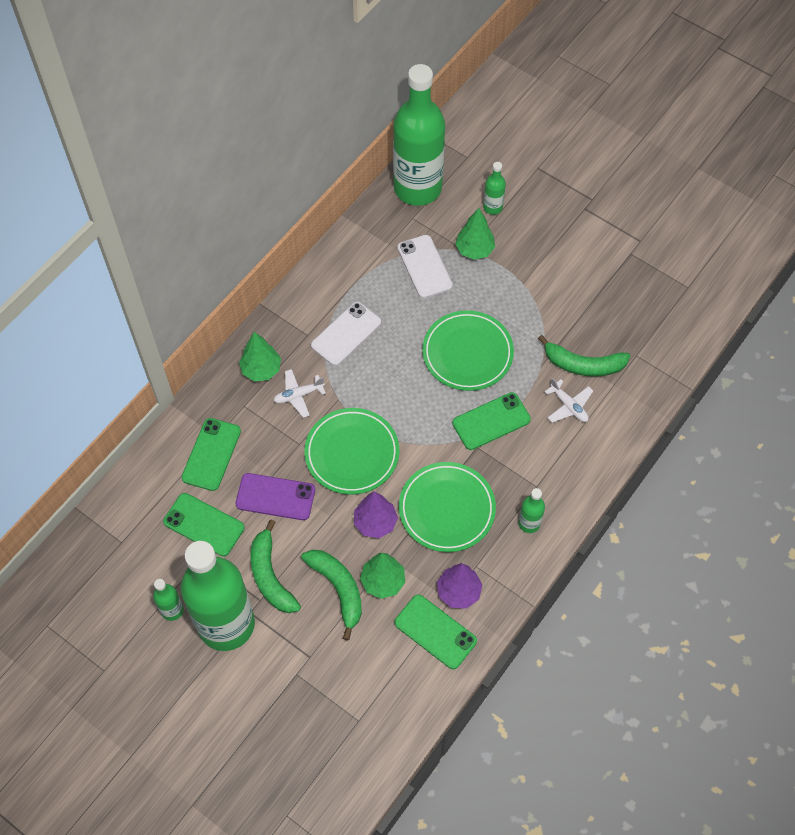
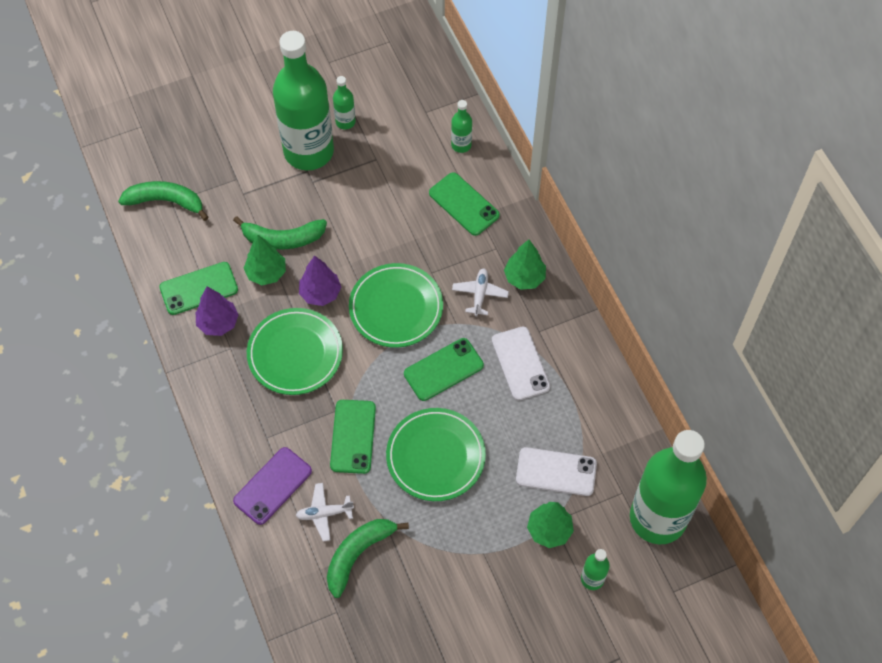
camera: 120 degrees right, 0 degrees up
(204, 524) = (403, 172): green phone -> green phone (443, 369)
(270, 575) = (327, 198): green banana -> green banana (166, 201)
(275, 497) = (393, 232): purple phone -> purple phone (272, 486)
(529, 523) = (237, 411): green bottle -> green bottle (461, 145)

